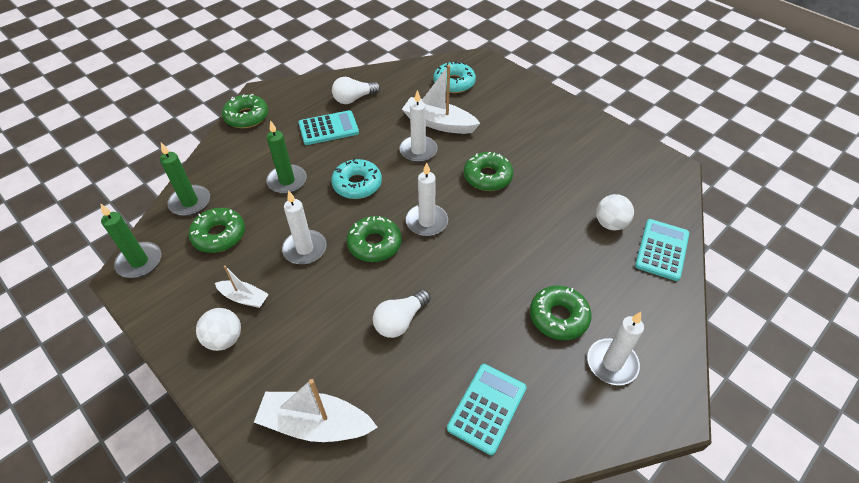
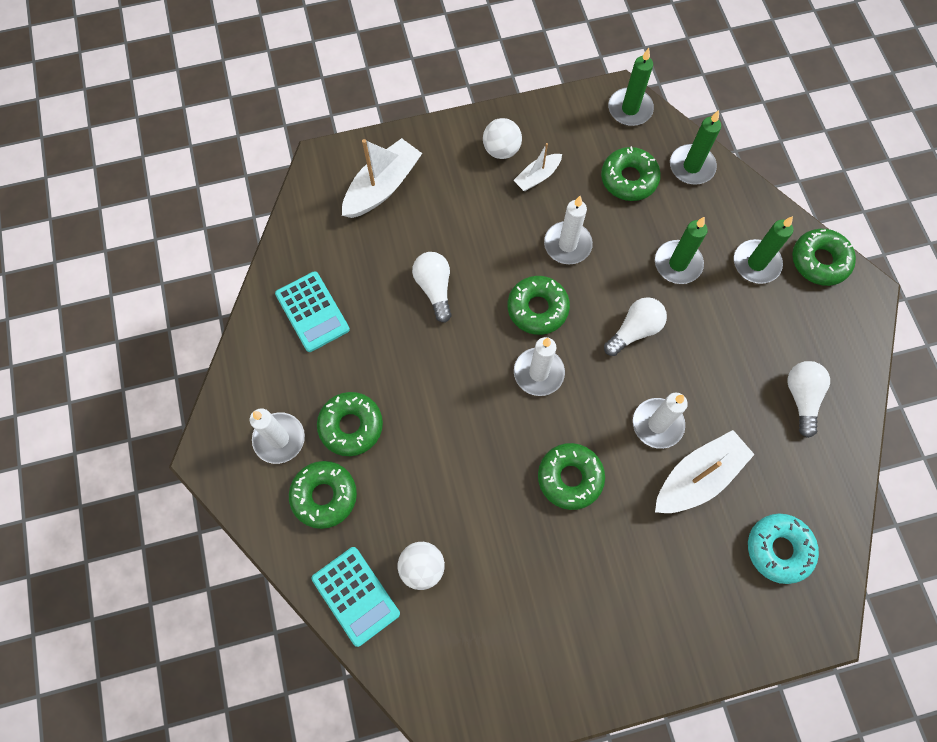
camera: 120 degrees right, 20 degrees up
(264, 143) = (756, 263): none -> green candle
(328, 128) = (752, 342): turquoise calculator -> none
(357, 184) = (634, 330): turquoise donut -> white light bulb
(622, 305) = (324, 496): none -> green donut

